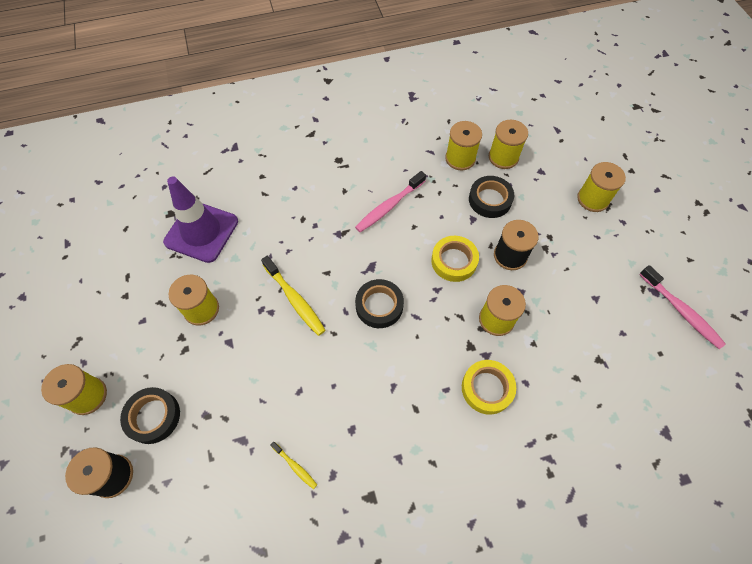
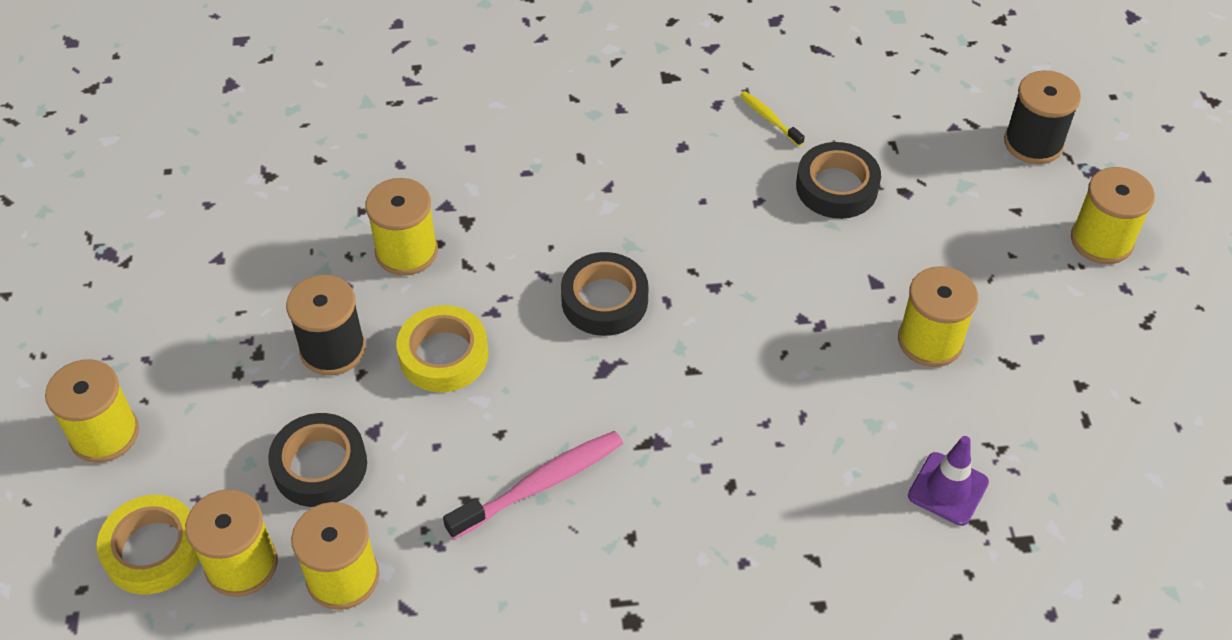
camera: 170 degrees left, 10 degrees down
(153, 416) = (988, 200): black tape -> black tape (836, 187)
(201, 232) = (948, 489): purple traffic cone -> purple traffic cone, size x0.52
(295, 300) = (756, 332): yellow toothbrush -> none
(487, 388) = (462, 165): yellow tape -> yellow tape (153, 550)
(681, 311) = (88, 219): pink toothbrush -> none

